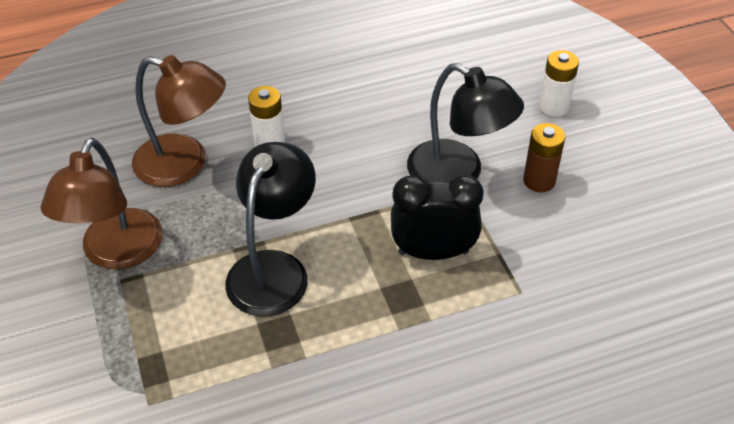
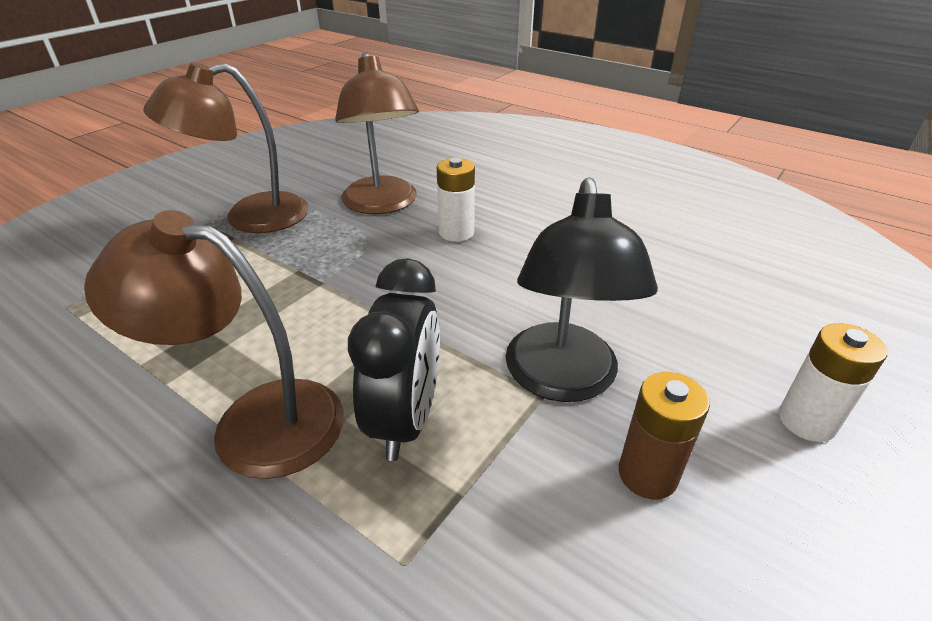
camera: 55 degrees right, 10 degrees down
(274, 269) = (287, 305): black lamp -> none
(379, 320) = (255, 421): none -> brown lamp
(433, 252) = (405, 419): black clock -> black clock turned 45 degrees clockwise

